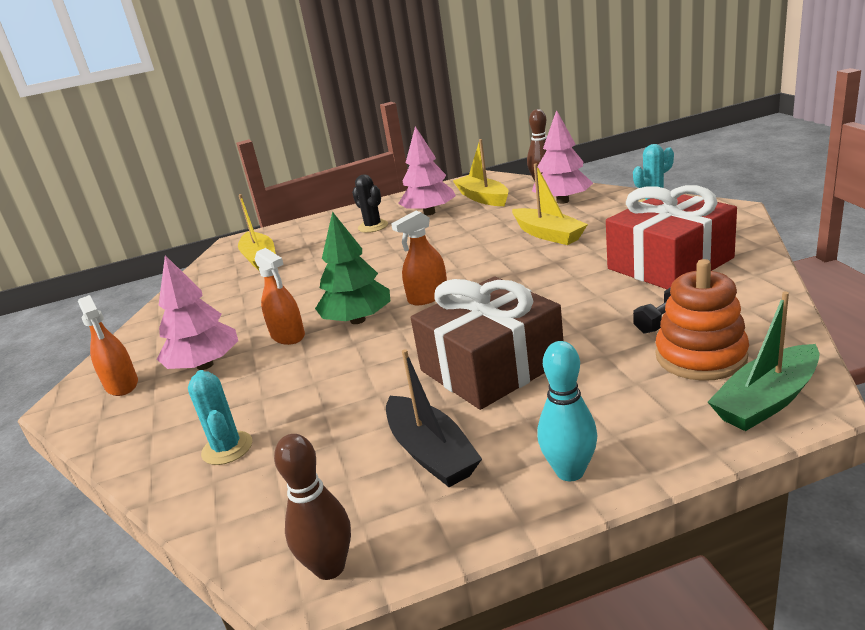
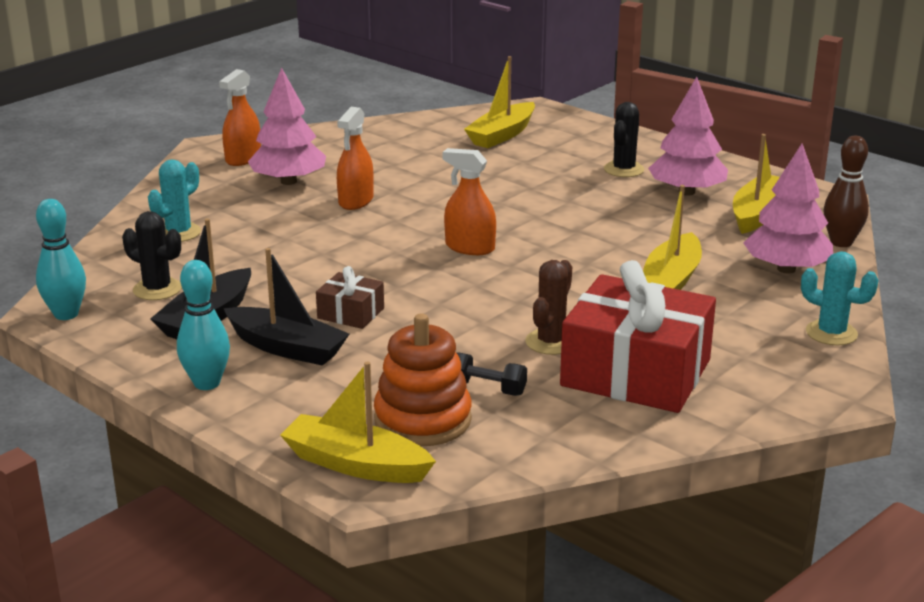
camera: 55 degrees right, 0 degrees up
(330, 567) = (66, 314): brown bowling pin -> turquoise bowling pin
(338, 481) = (157, 289): none -> black cactus
(358, 320) = (402, 225): green tree -> none
(491, 366) = (351, 313): brown gift -> brown gift, size x0.45
(530, 410) = (287, 348): none -> black boat
(605, 286) = (551, 342): none -> brown cactus
(766, 401) = (355, 464): green boat -> yellow boat

